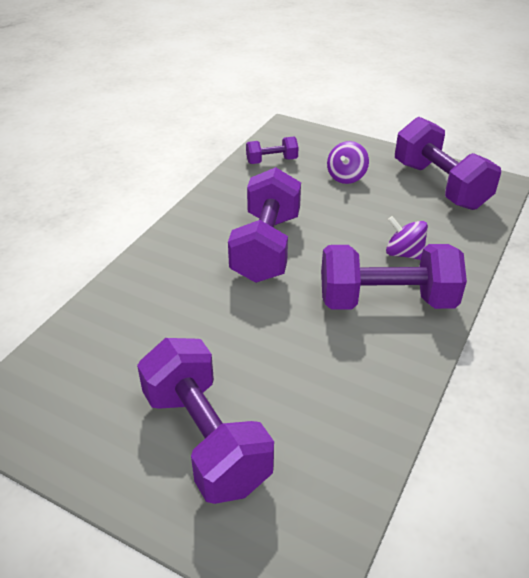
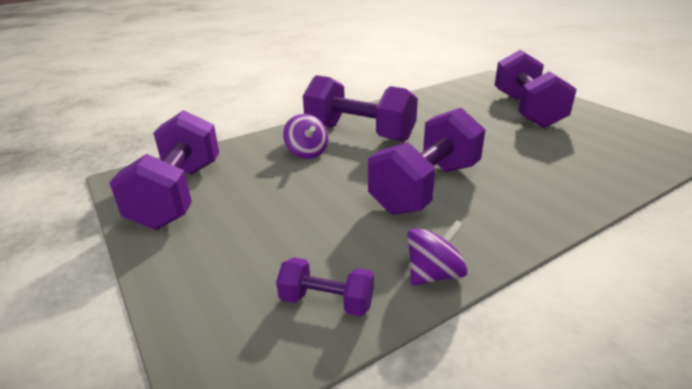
camera: 150 degrees left, 10 degrees down
(346, 177) = (257, 236): purple spinning top -> purple spinning top (434, 274)

